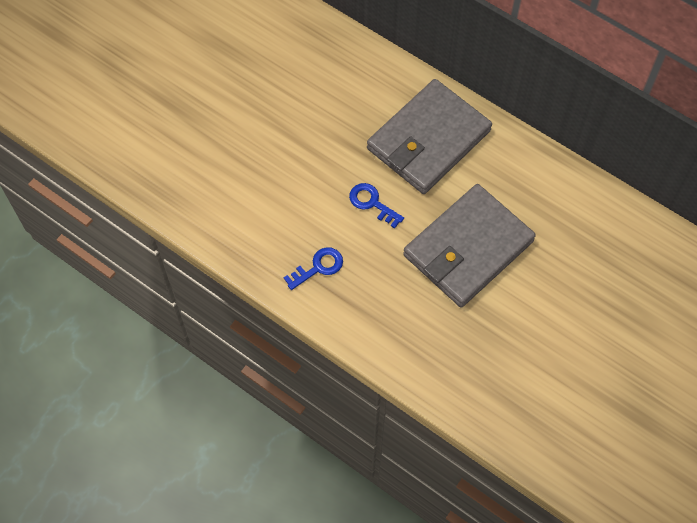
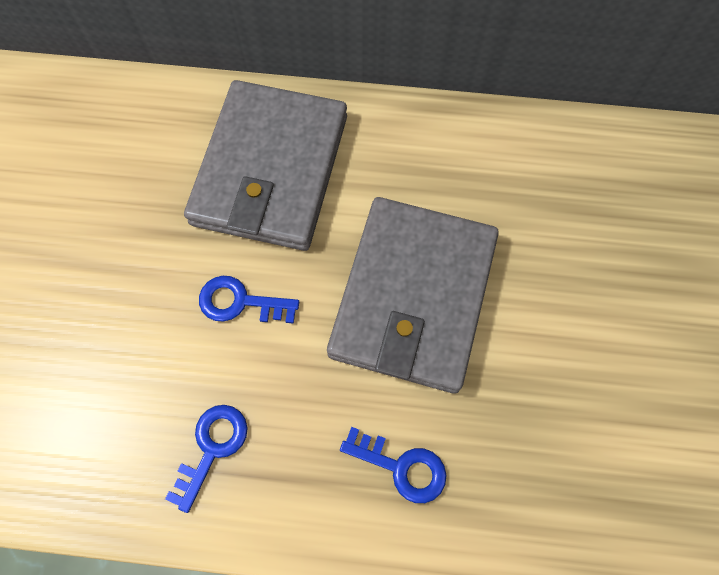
camera: 30 degrees left, 5 degrees up
(410, 327) = (401, 467): none -> blue key

